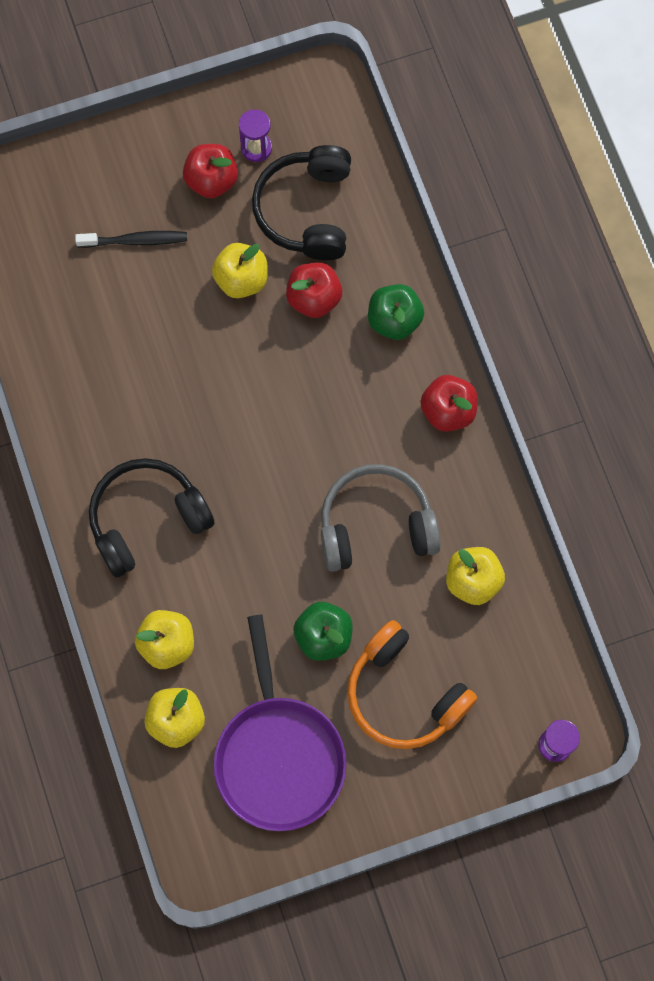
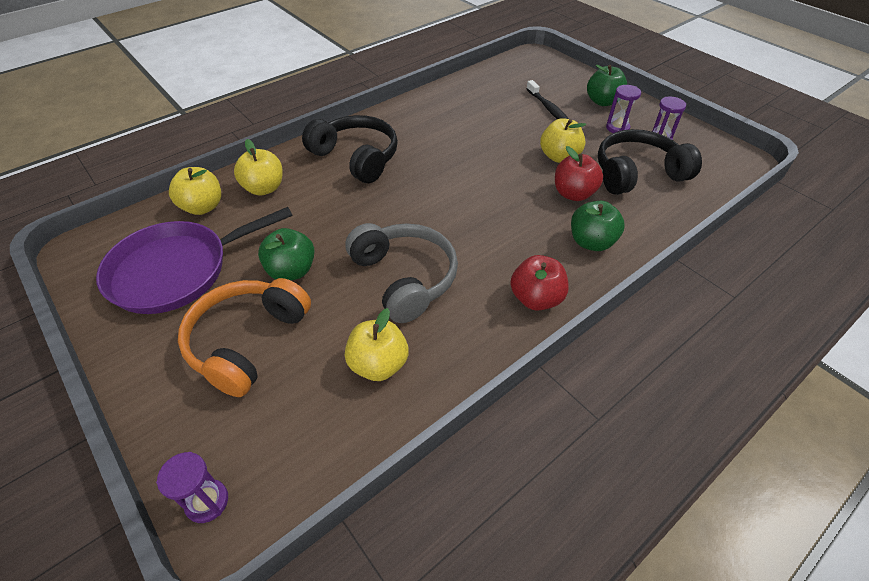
camera: 70 degrees right, 25 degrees down
(147, 165) = (603, 102): none -> green apple
(211, 180) = (617, 128): red apple -> purple hourglass

